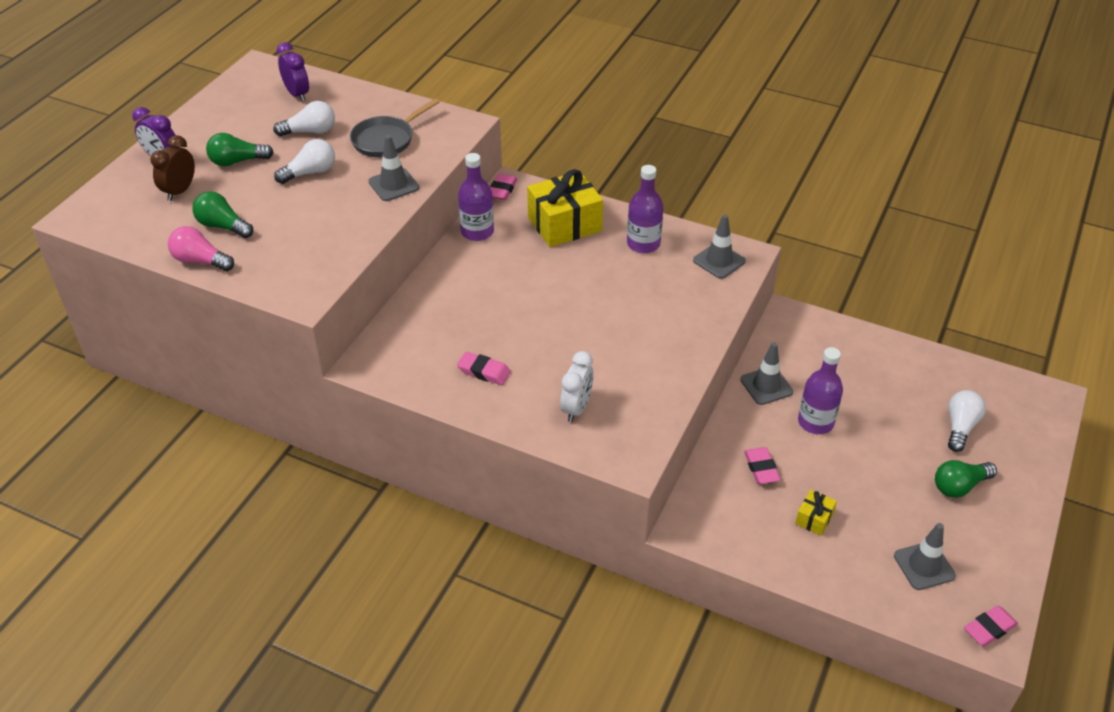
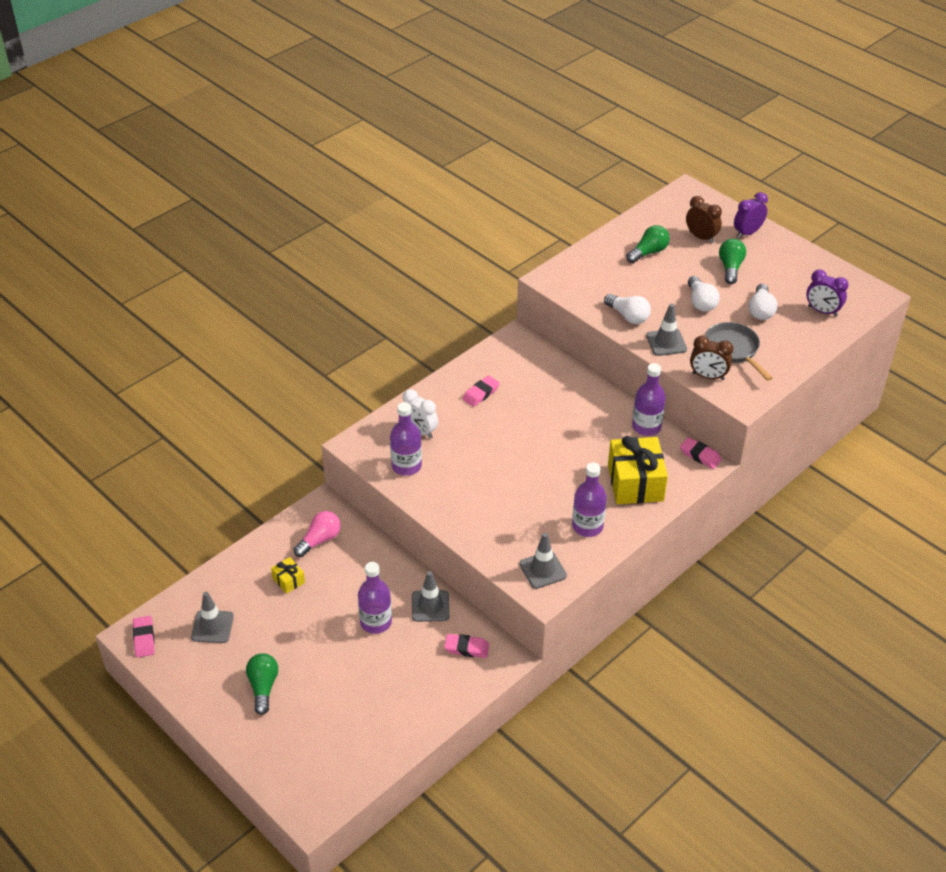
camera: 110 degrees right, 0 degrees up
(200, 261) = (612, 239): pink light bulb -> pink light bulb (319, 540)
(297, 94) = (822, 311): purple clock -> purple clock turned 45 degrees clockwise
(437, 149) = (708, 376): none -> brown clock
(640, 403) = (406, 466): none -> purple bottle
(761, 468) = (350, 568): pink eraser -> pink eraser (466, 648)
(960, 427) = (318, 721): white light bulb -> white light bulb (628, 316)

